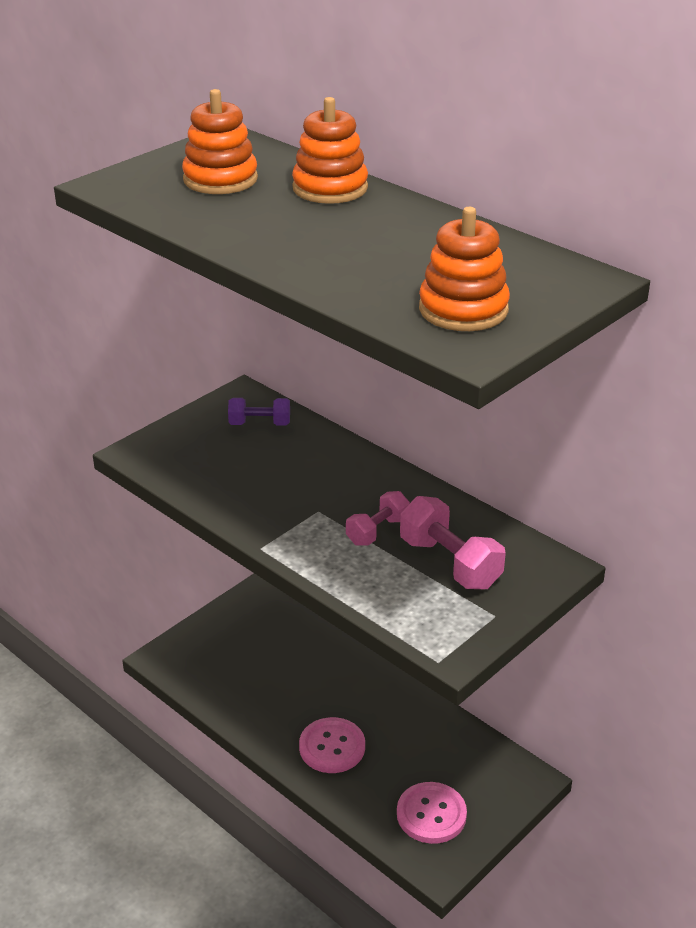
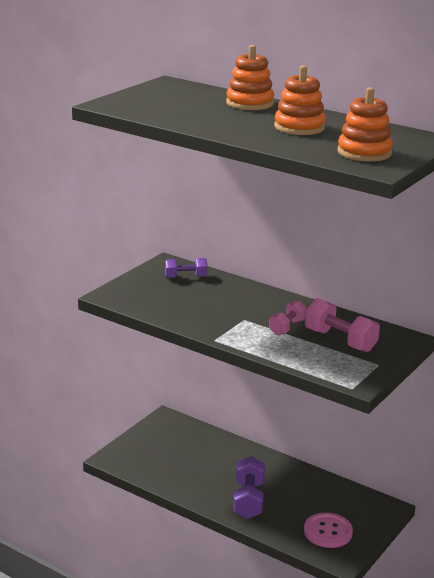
camera: 10 degrees left, 10 degrees down
(220, 179) = (178, 101): orange stacking toy -> orange stacking toy (299, 127)
(332, 747) = (248, 500): pink button -> purple dumbbell

